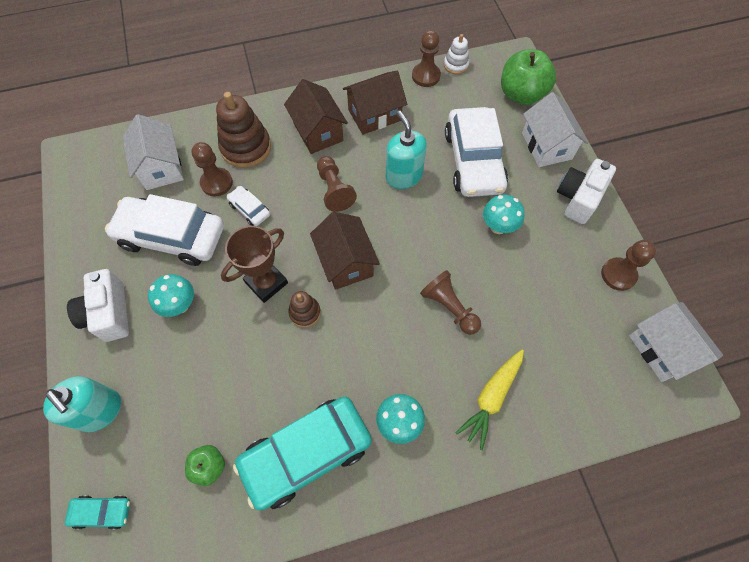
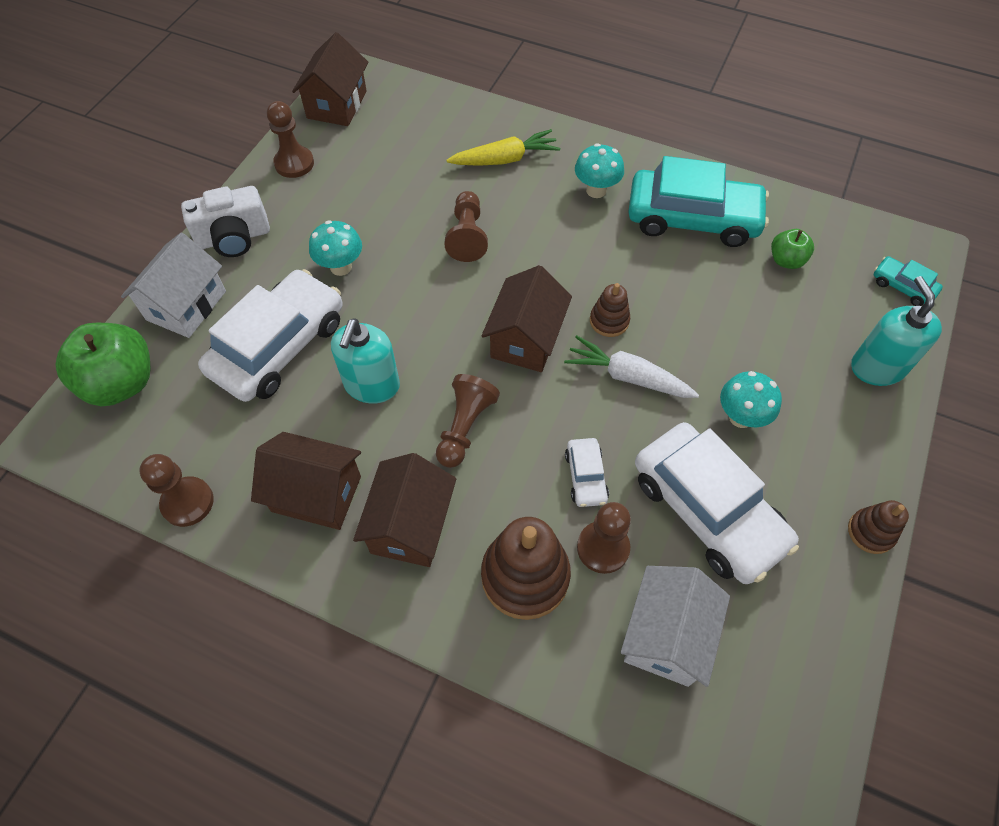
camera: 140 degrees left, 5 degrees down
(70, 286) = (870, 532): none -> brown stacking toy
(109, 313) = (831, 464): white camera -> none
(266, 282) = (628, 376): brown trophy -> white carrot
(456, 65) = (132, 488): white stacking toy -> none
(662, 349) = (337, 105): white house -> brown house

